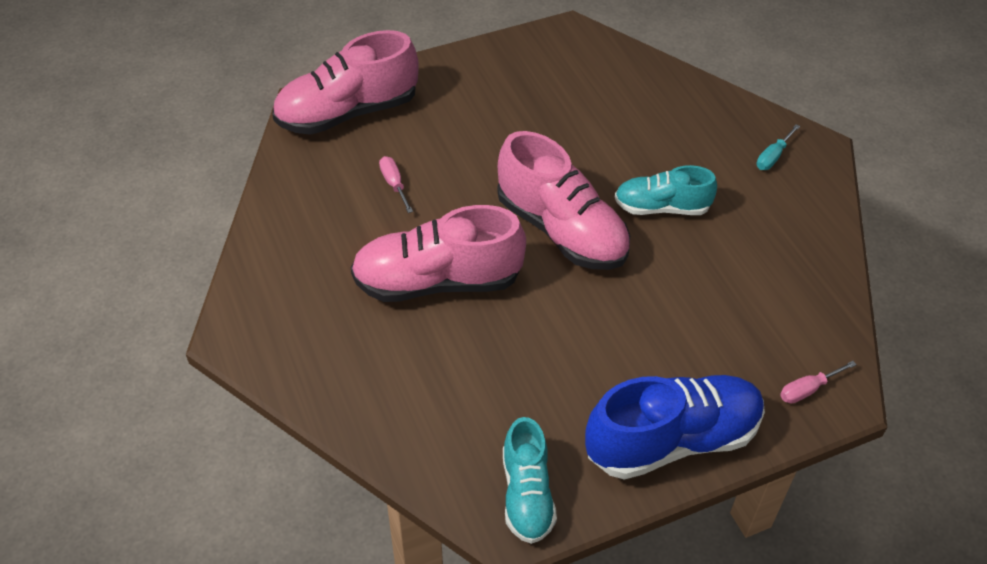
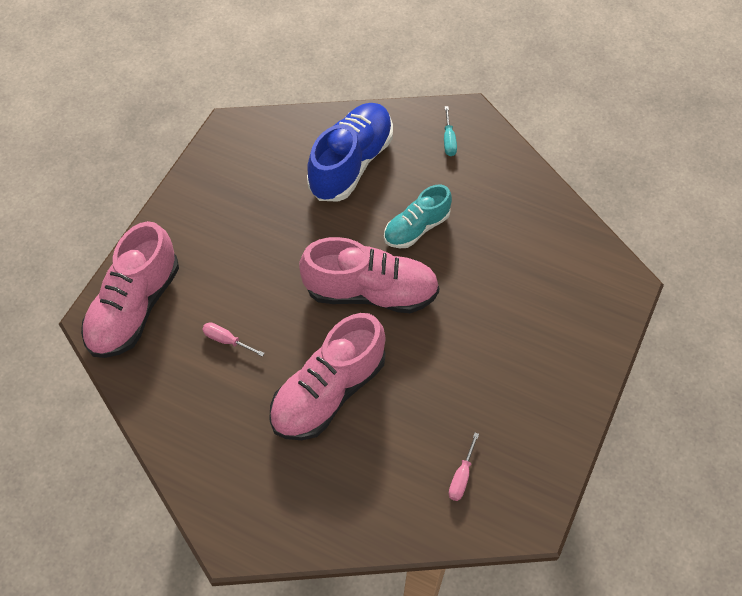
camera: 40 degrees left, 10 degrees up
(526, 494) = (521, 493): turquoise shoe -> none
(672, 440) = (566, 388): blue shoe -> blue shoe (351, 163)
(808, 389) = (607, 293): pink screwdriver -> pink screwdriver (461, 476)

